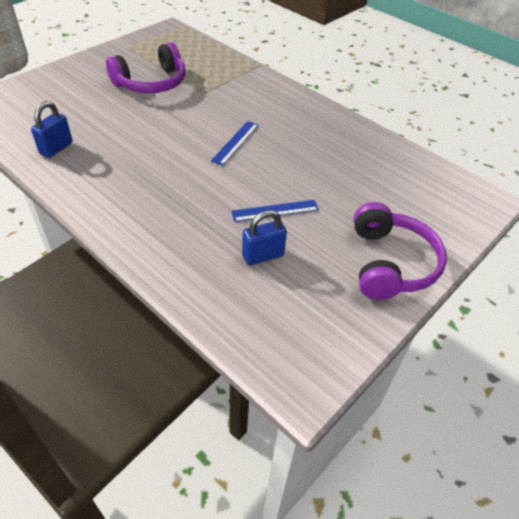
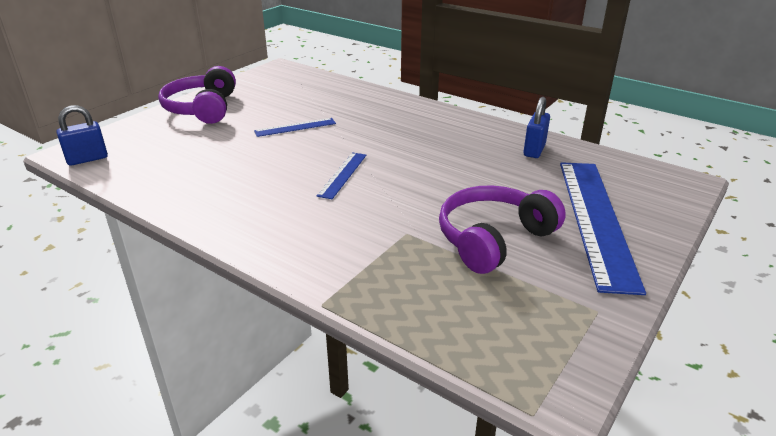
camera: 175 degrees right, 15 degrees down
(76, 86) = (595, 219): none -> blue ruler
(263, 256) = (305, 104): blue padlock -> blue padlock (87, 159)

